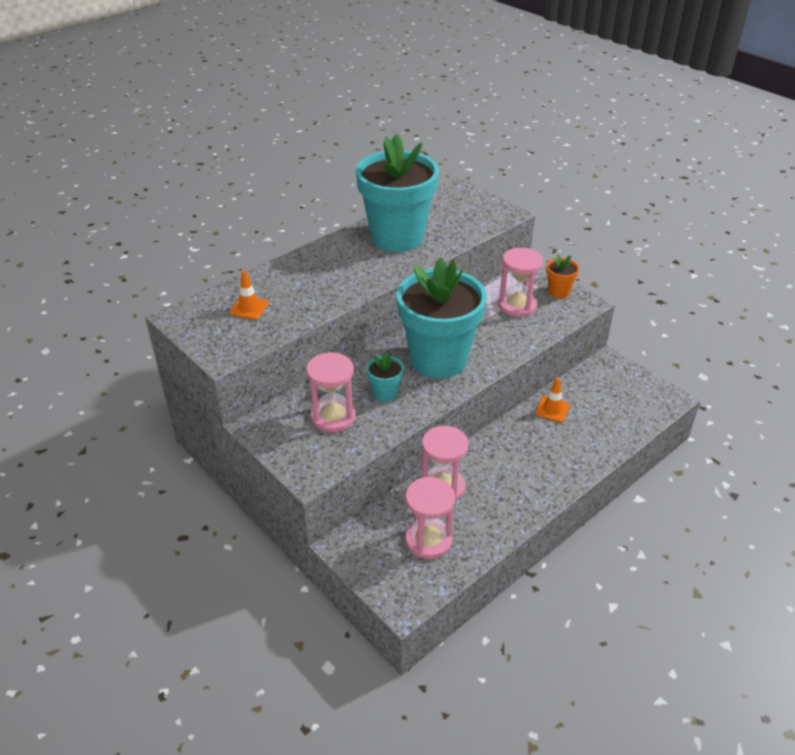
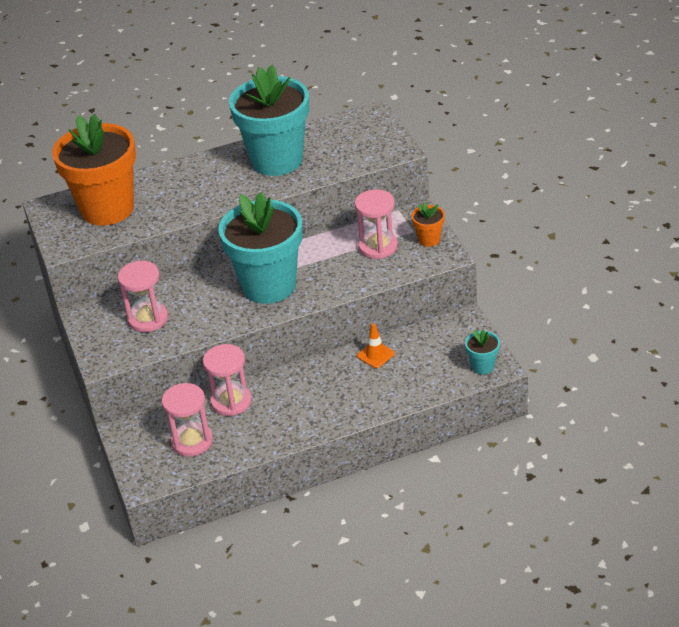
camera: 25 degrees right, 0 degrees up
(249, 308) = (107, 209): orange traffic cone -> orange flower pot
(385, 393) = (203, 307): turquoise flower pot -> turquoise flower pot (483, 366)

